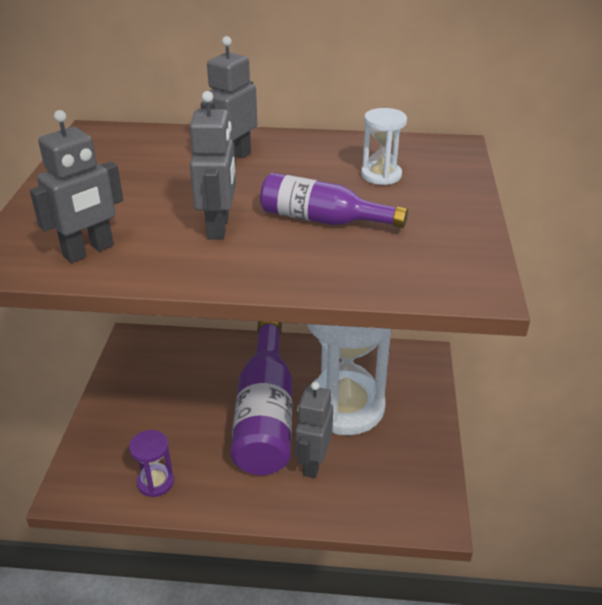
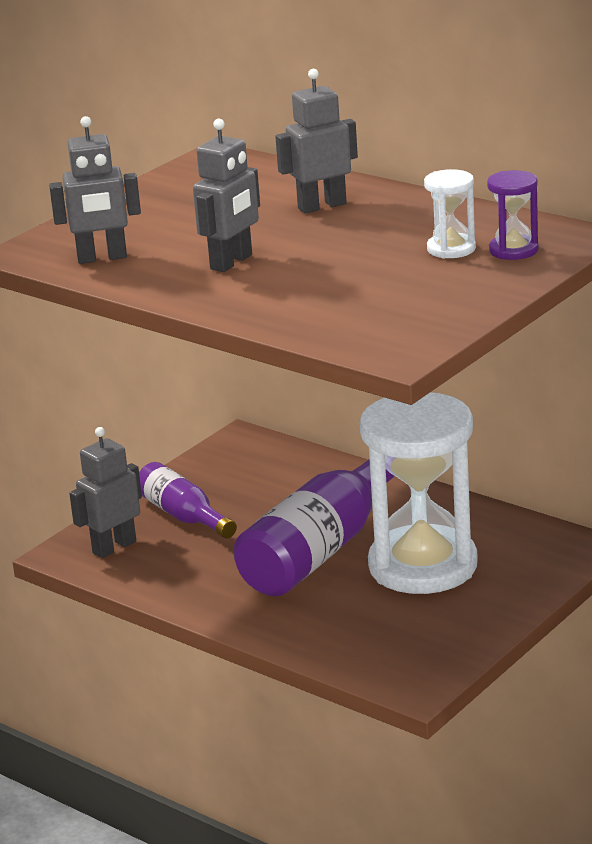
camera: 35 degrees right, 10 degrees down
(155, 482) = (154, 570): purple hourglass -> purple hourglass (513, 250)
(313, 463) = (332, 603): grey robot -> grey robot (114, 547)
(323, 220) = (335, 275): purple bottle -> purple bottle (183, 516)

